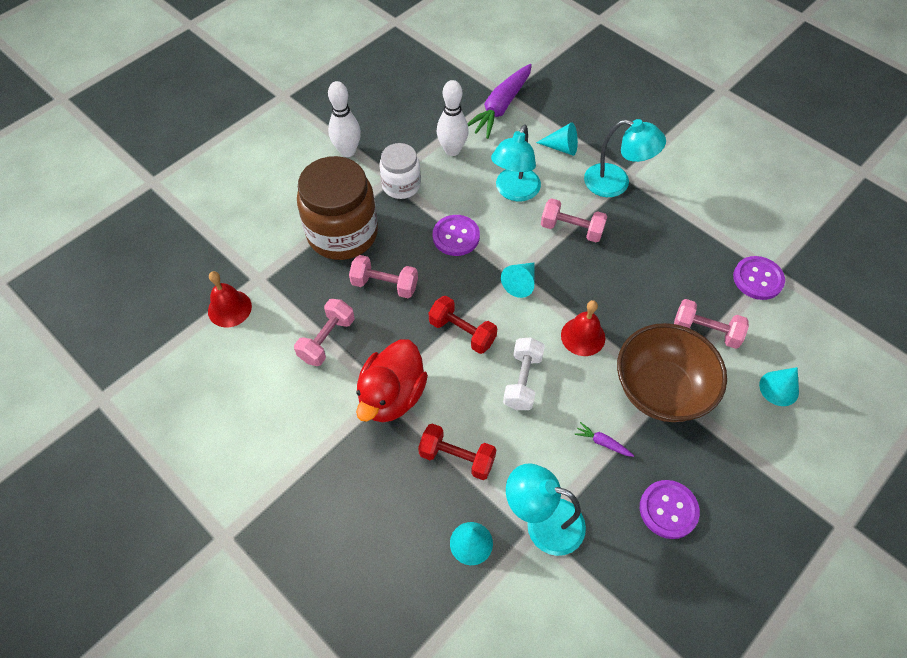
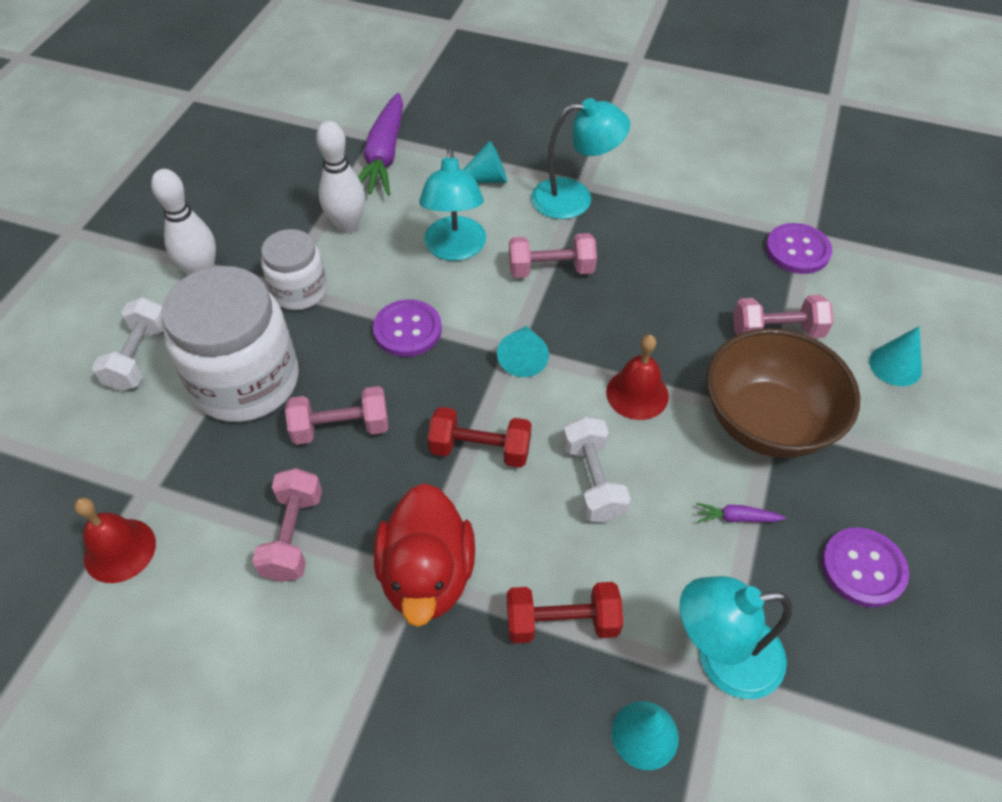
camera: 25 degrees left, 5 degrees down
(288, 194) = (139, 357): none -> white dumbbell
(342, 233) = (246, 381): brown jar -> white jar

